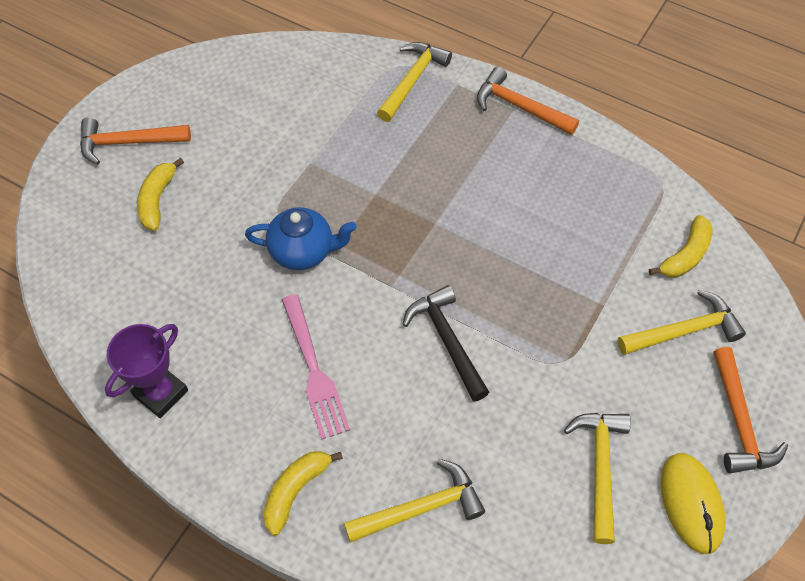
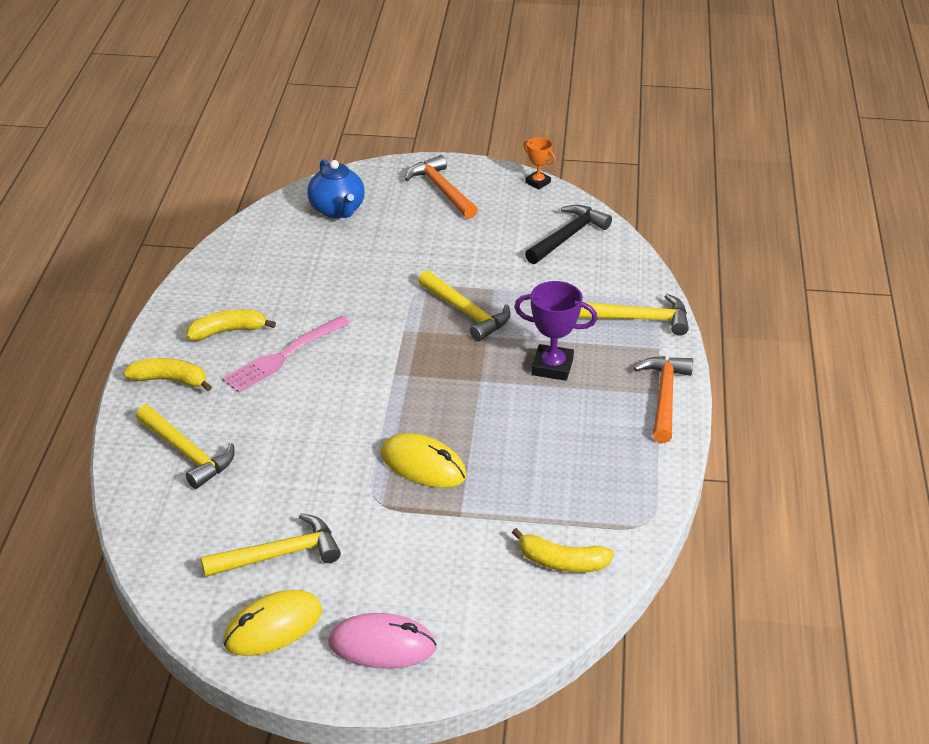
camera: 65 degrees right, 20 degrees down
(157, 200) = (395, 223): yellow banana -> yellow banana (228, 331)
(161, 393) = (219, 286): purple trophy -> purple trophy (552, 367)
(170, 67) = (538, 182): none -> orange trophy
(303, 251) = (396, 314): blue teapot -> blue teapot (337, 210)
(447, 340) = (358, 423): black hammer -> black hammer (568, 236)
(528, 309) = (423, 465): none -> yellow mouse
(684, 330) = (466, 581): yellow hammer -> yellow hammer (466, 313)
(739, 422) = (382, 645): orange hammer -> pink mouse

